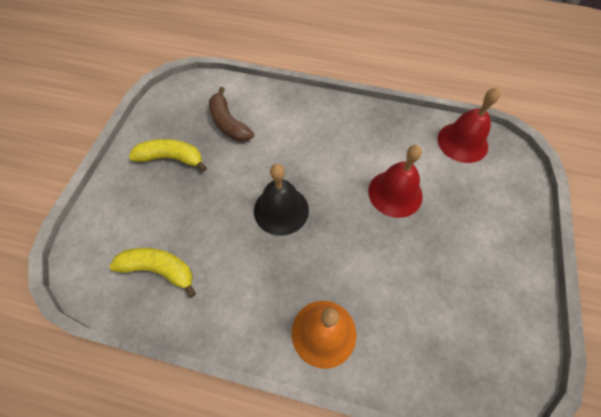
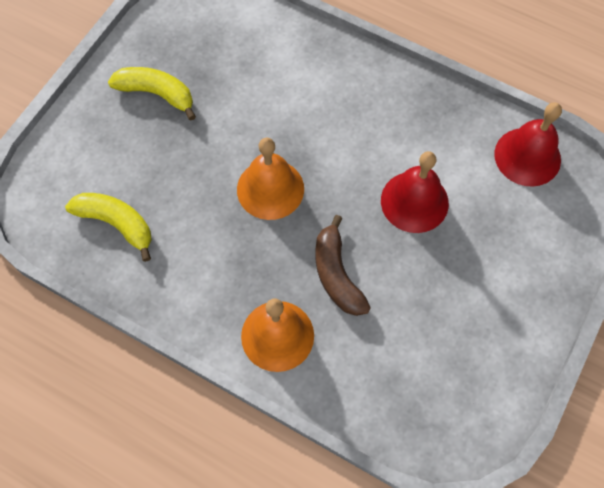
camera: 15 degrees right, 5 degrees up
(228, 123) = (236, 63): brown banana -> brown banana (336, 274)
(281, 210) = (270, 189): black bell -> orange bell

